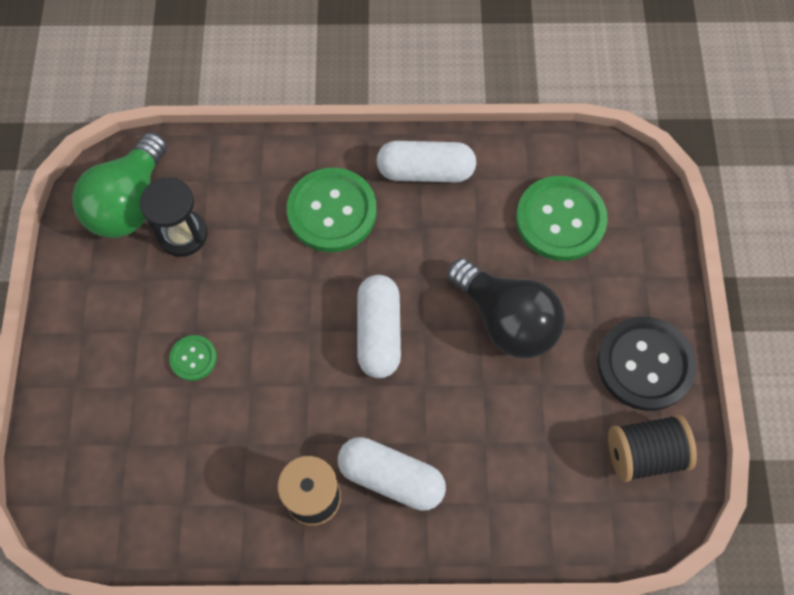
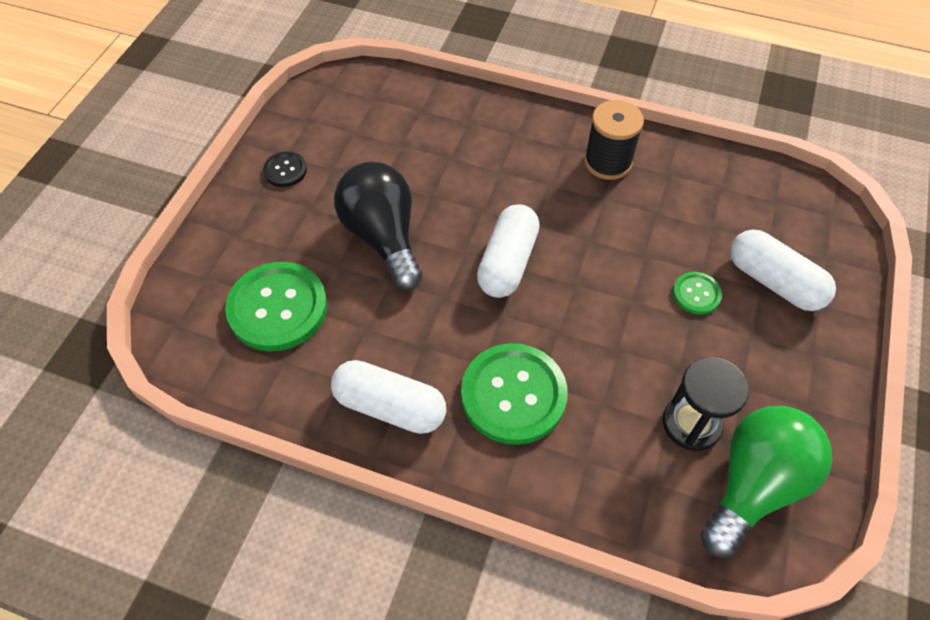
camera: 160 degrees left, 10 degrees down
(391, 477) = (538, 157): white capsule -> white capsule (774, 282)
(644, 454) = (329, 117): black spool -> none
(645, 364) = (285, 170): black button -> black button, size x0.49

